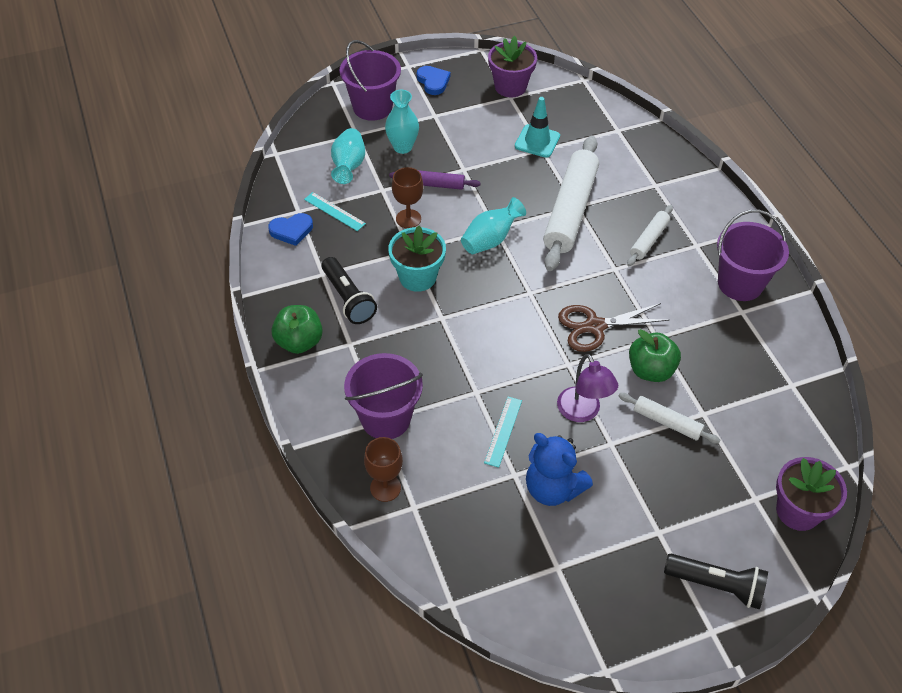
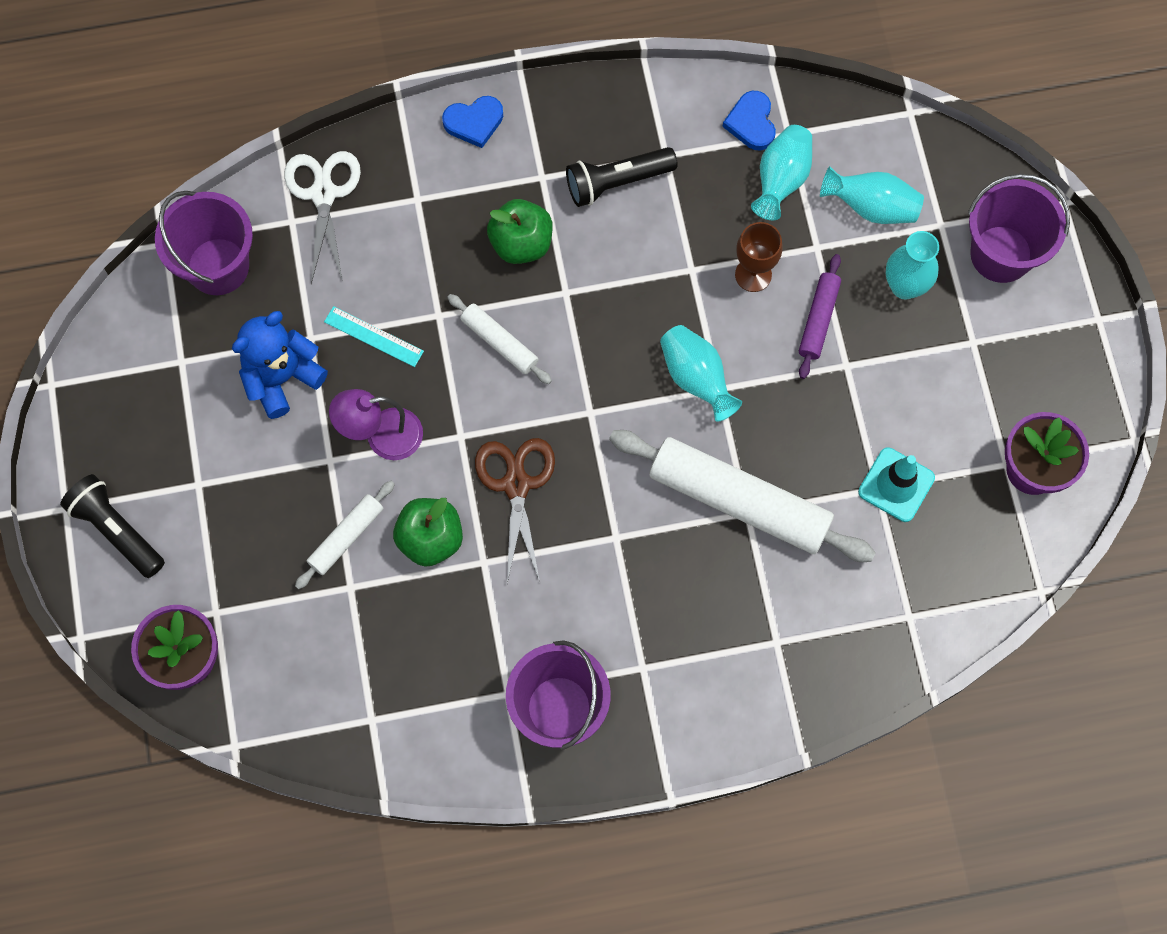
camera: 100 degrees right, 20 degrees up
(299, 342) = (555, 119): green apple -> green apple (521, 243)
(334, 211) = (781, 180): turquoise ruler -> turquoise vase
(385, 418) = (419, 205): purple bucket -> purple bucket (218, 266)
(385, 488) = (323, 194): brown goblet -> white scissors
(417, 277) = (641, 272): turquoise flower pot -> none
(433, 82) = (1055, 351): blue heart -> blue heart (474, 122)
(649, 240) = (663, 601): white rolling pin -> white rolling pin (499, 342)
(716, 585) = (117, 530): black flashlight -> black flashlight turned 105 degrees clockwise

